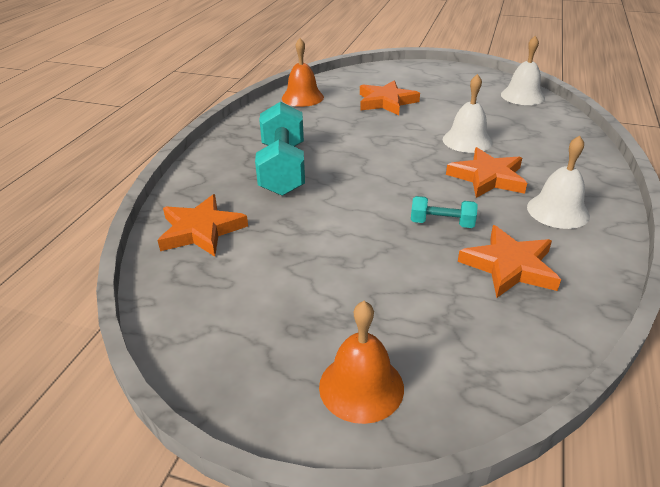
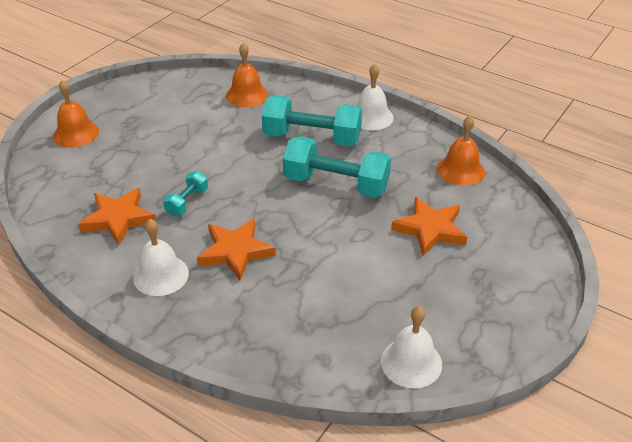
camera: 105 degrees right, 5 degrees up
(201, 230) = (247, 95): orange star -> orange bell
(354, 145) = (336, 184): none -> turquoise dumbbell
(467, 140) = (311, 263): white bell -> white bell (371, 117)

